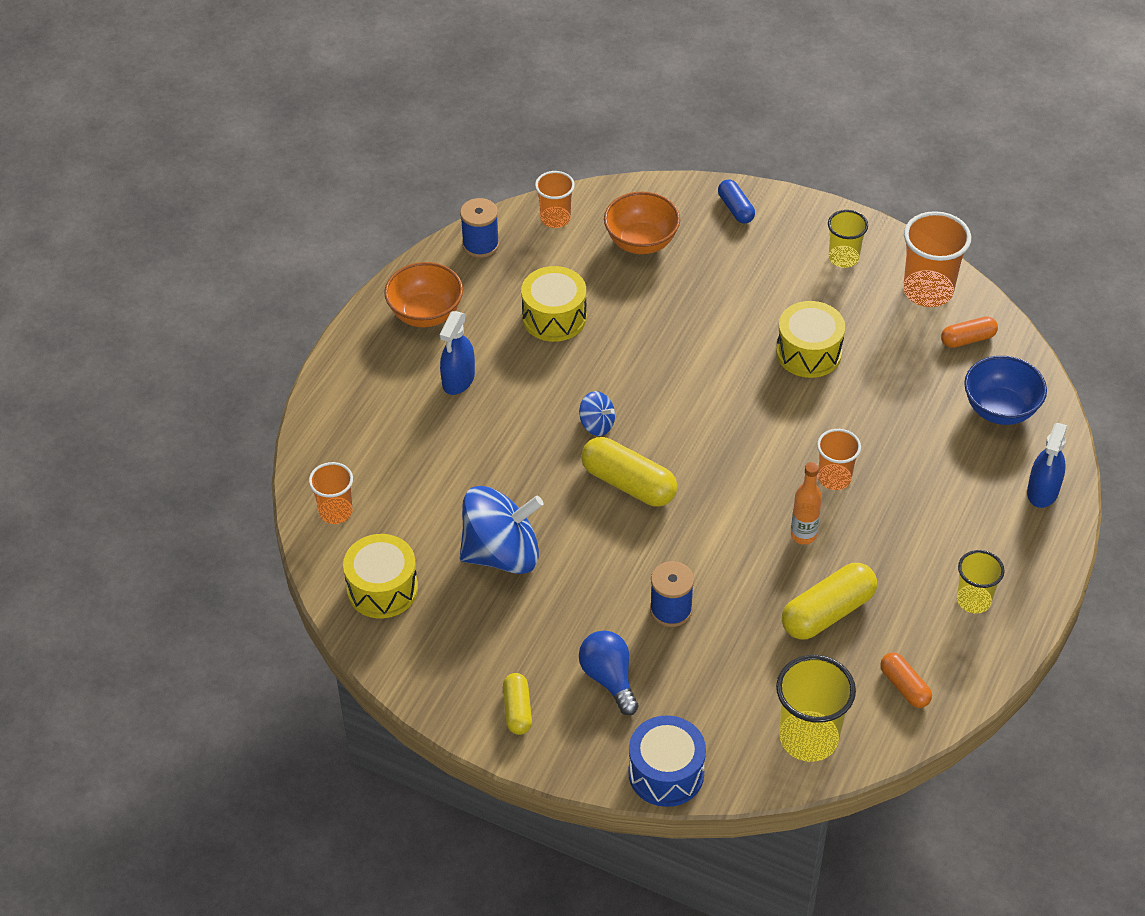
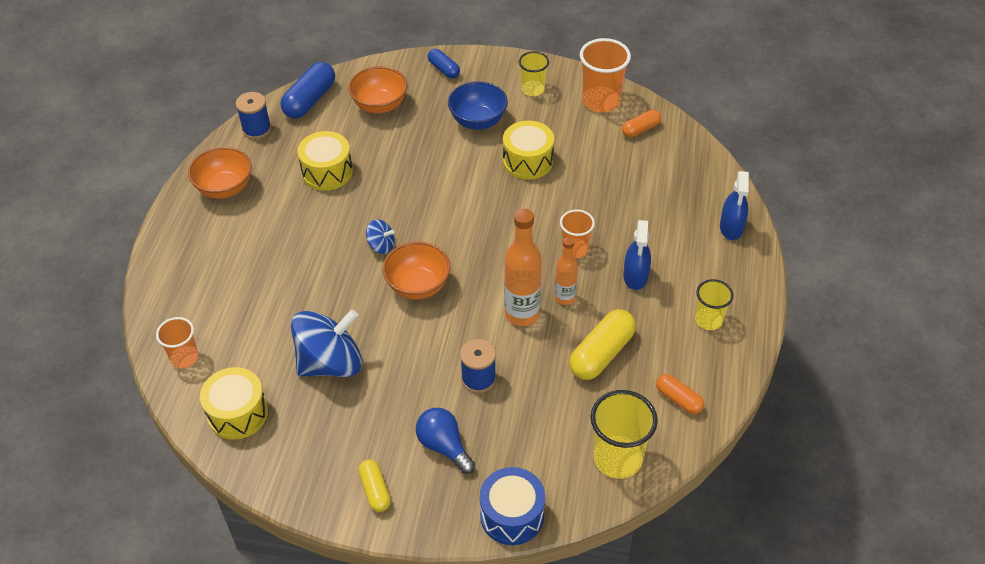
camera: 15 degrees left, 0 degrees up
(458, 380) = (262, 233): blue spray bottle -> blue spray bottle (635, 276)
(555, 218) = (310, 100): orange cup -> blue capsule
(628, 483) = (418, 286): yellow capsule -> orange bowl
(745, 544) = (522, 314): none -> orange bottle
(1000, 409) = (680, 175): blue bowl -> blue bowl (478, 121)

